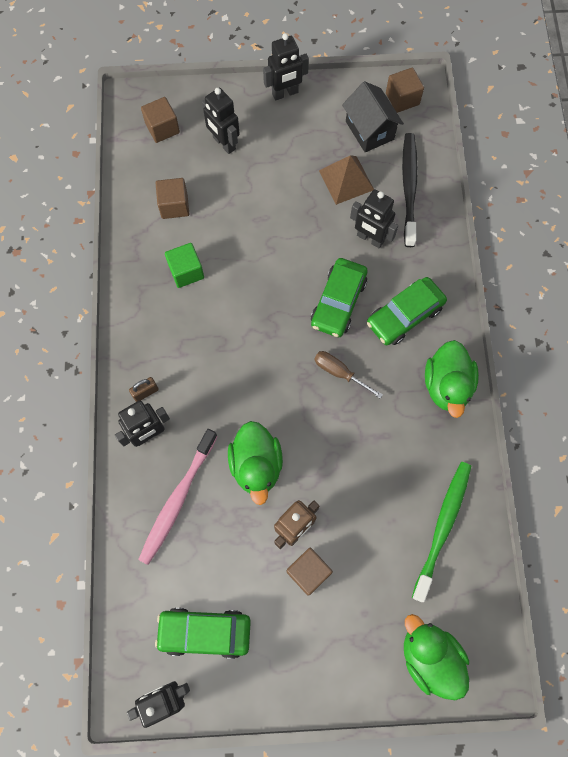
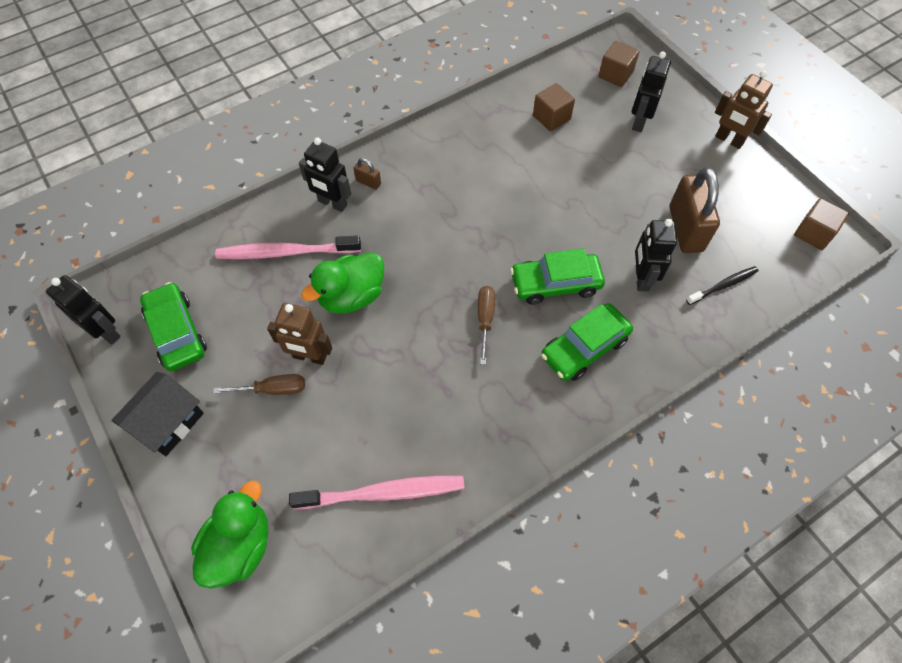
camera: 60 degrees right, 10 degrees down
(186, 271) = (497, 155): green cube -> none
(285, 93) = (729, 140): black robot -> brown robot
(308, 572) = (272, 389): brown cube -> brown screwdriver
(346, 180) = (685, 229): brown pyramid -> brown padlock
(369, 130) = (754, 223): black house -> black house (169, 423)
(404, 315) = (584, 347): green car -> green car turned 60 degrees counterclockwise
(409, 187) = (723, 285): black toothbrush -> black toothbrush, size x0.57
(442, 527) = (383, 493): green toothbrush -> pink toothbrush
(446, 385) = (537, 423): green duck -> none

